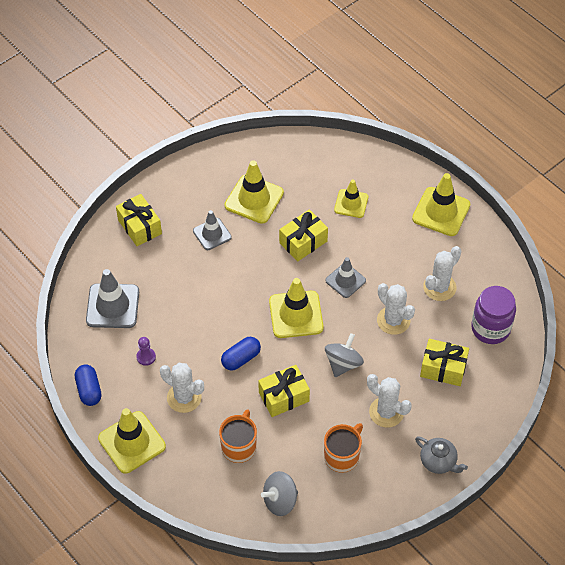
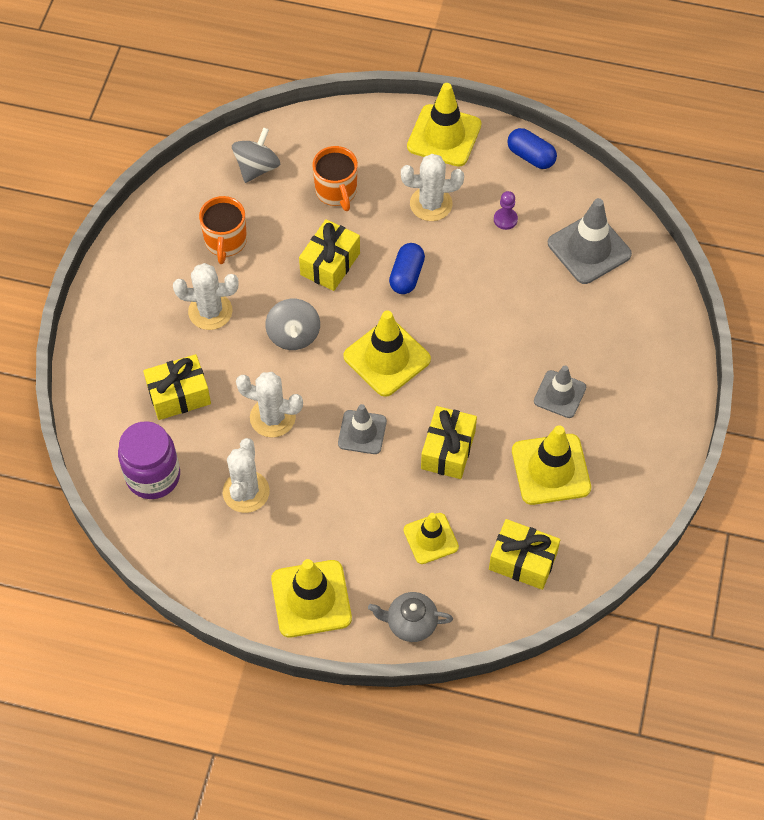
camera: 145 degrees right, 5 degrees up
(139, 227) = (647, 352): yellow gift -> yellow gift (522, 561)
(438, 462) = (121, 293): grey teapot -> grey teapot (410, 623)

